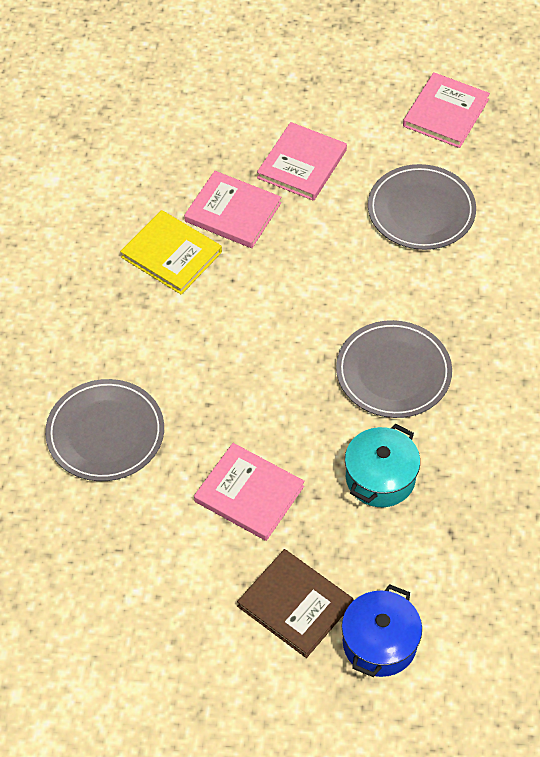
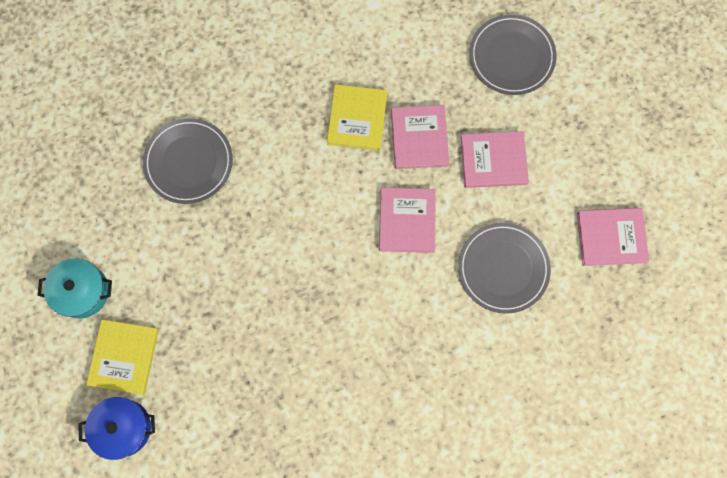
camera: 60 degrees right, 20 degrees up
(249, 494) = (192, 280): pink book -> pink book (407, 221)
(295, 605) = (124, 357): brown book -> yellow book
(380, 478) = (252, 361): turquoise pot -> turquoise pot (82, 291)
(393, 372) = (345, 324): grey plate -> grey plate (511, 56)

